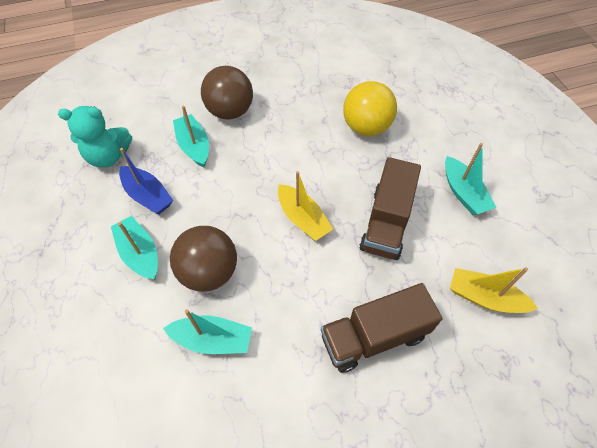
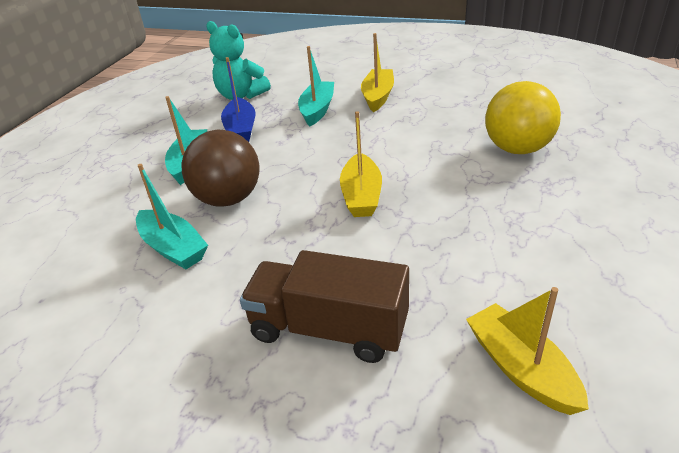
camera: 40 degrees right, 20 degrees down
(230, 112) = (378, 96): brown ball -> yellow boat
(386, 223) = (456, 236): brown truck -> none
(463, 193) = (596, 249): turquoise boat -> none

